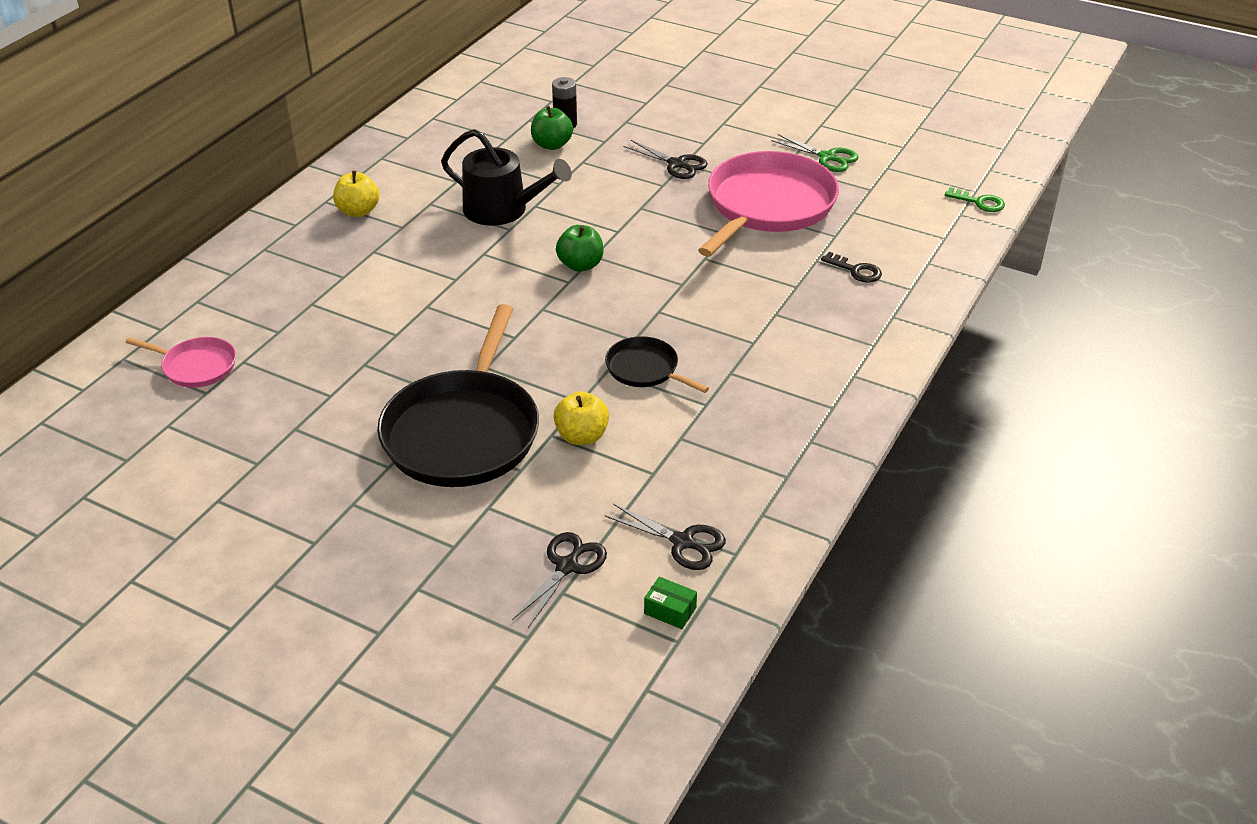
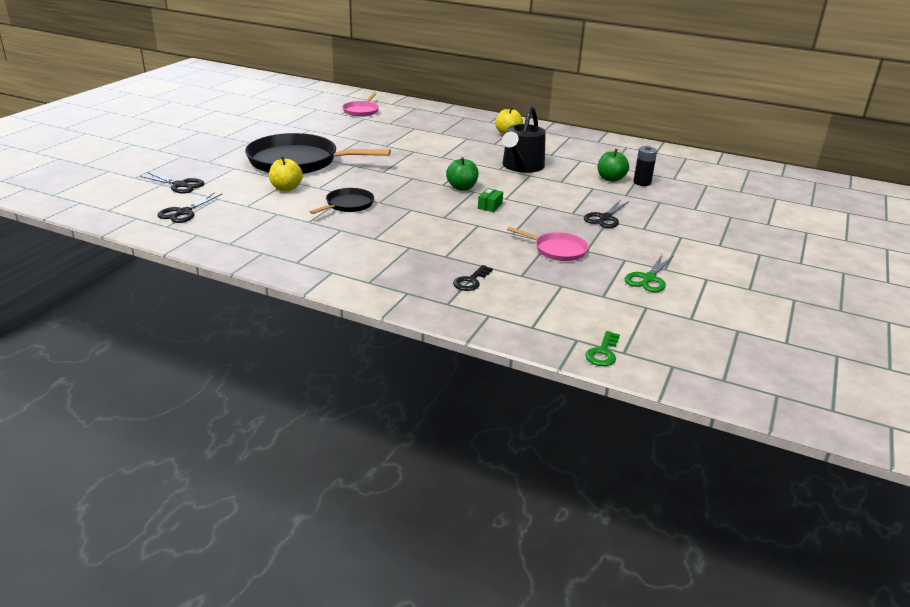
camera: 85 degrees right, 10 degrees down
(670, 610) = (131, 208): green box -> green box (490, 206)
(768, 206) = (557, 250): pink pan -> pink pan, size x0.48

